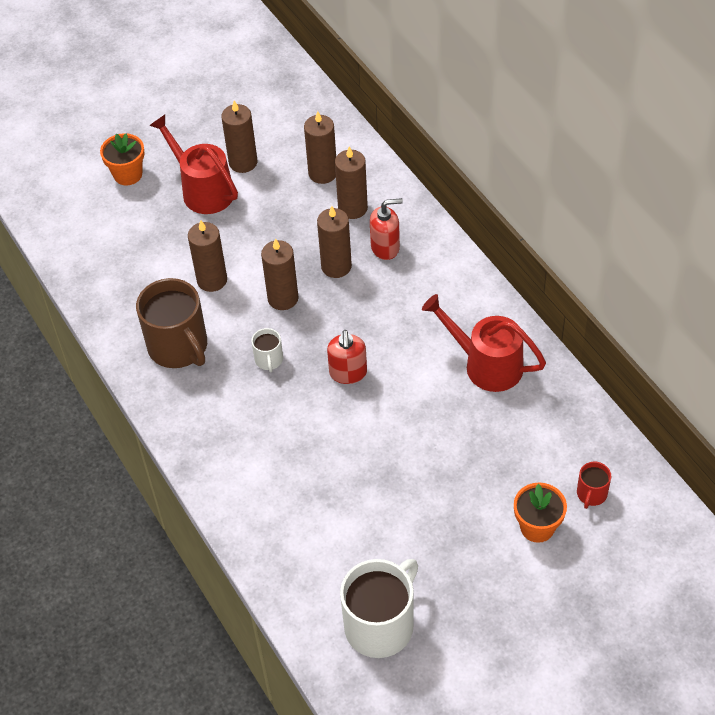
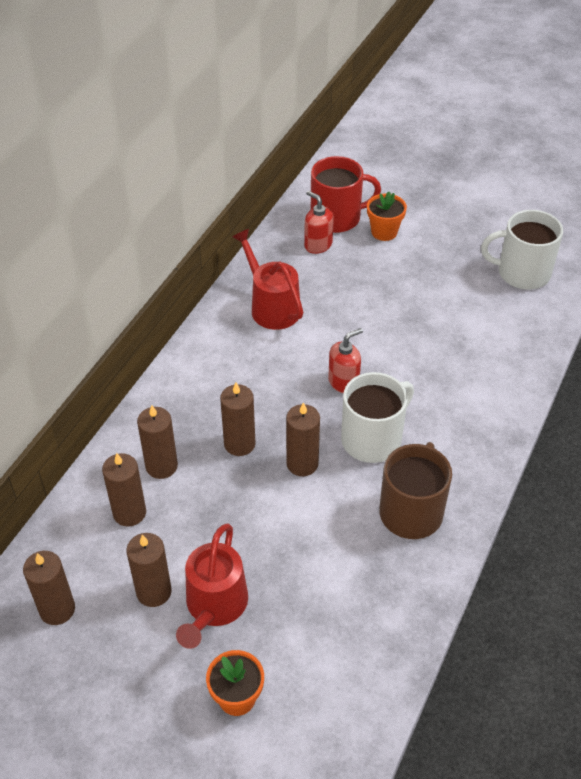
camera: 125 degrees left, 5 degrees down
(212, 280) = (321, 530): brown candle -> brown candle (57, 609)
(269, 360) = (372, 439): white mug -> white mug, size x2.14
(385, 247) = (194, 420): red soap dispenser -> red soap dispenser (318, 245)
(486, 365) = (271, 307): red watering can -> red watering can turned 150 degrees clockwise
(591, 494) = (337, 218): red mug -> red mug, size x2.14

